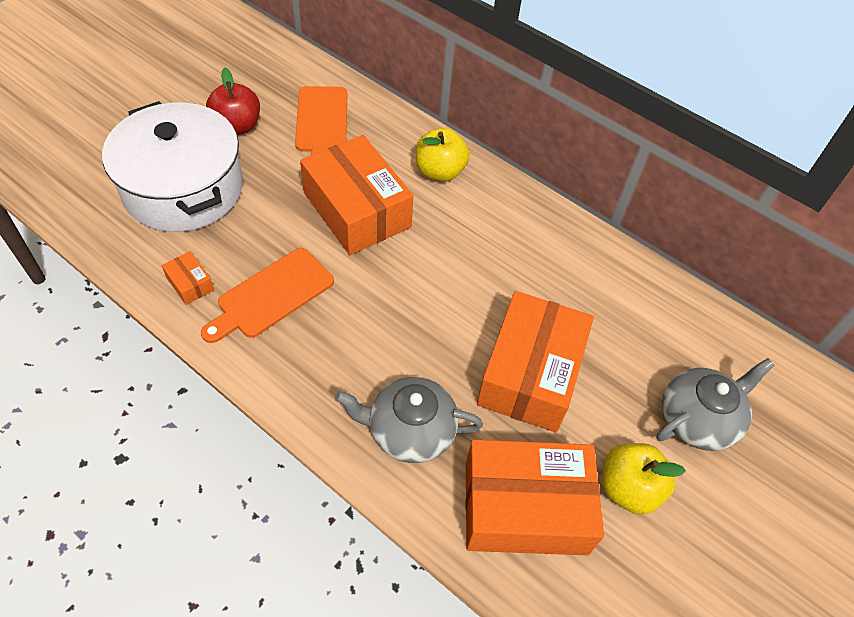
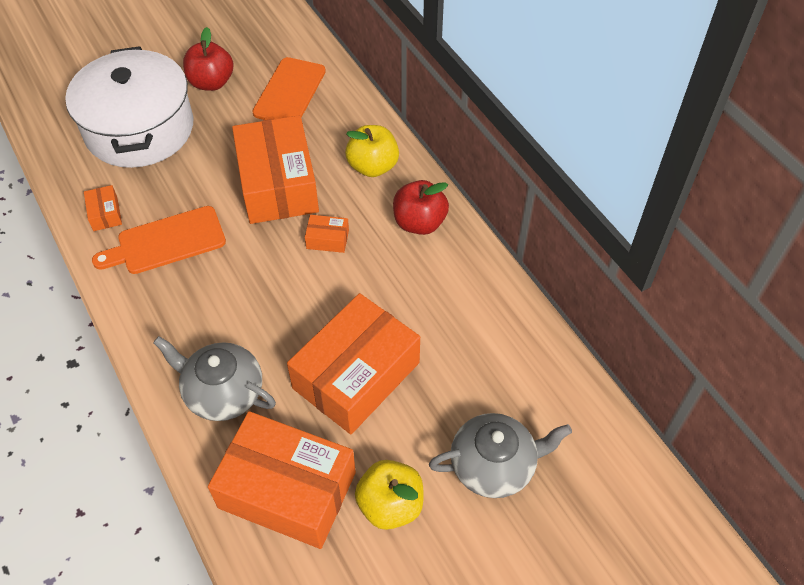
camera: 25 degrees right, 0 degrees up
(433, 251) = (327, 239): none -> orange box
(511, 213) = (419, 223): none -> red apple

